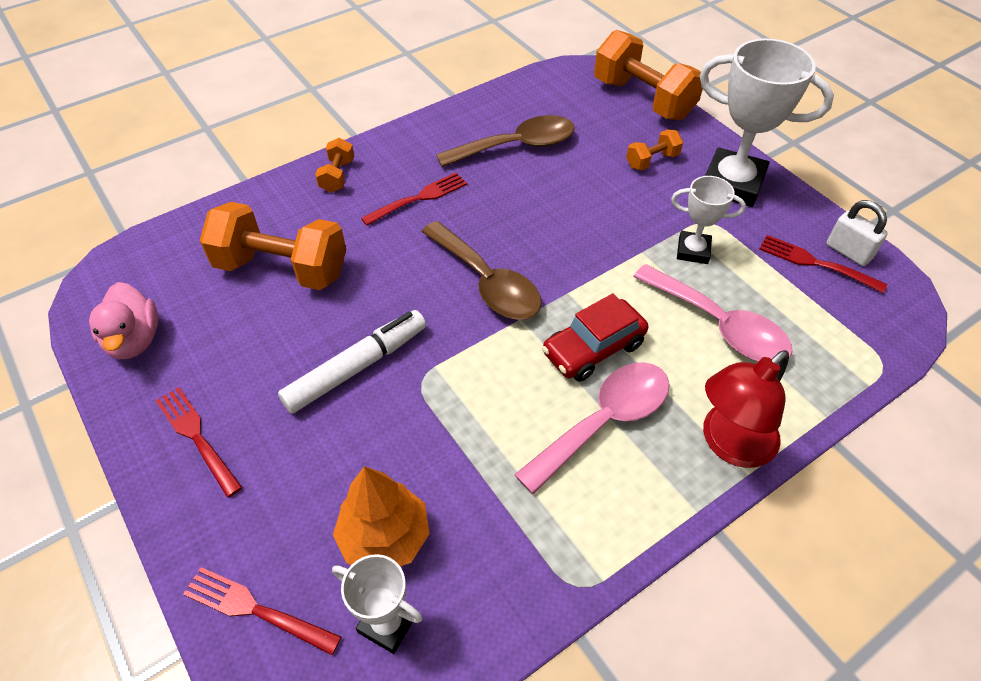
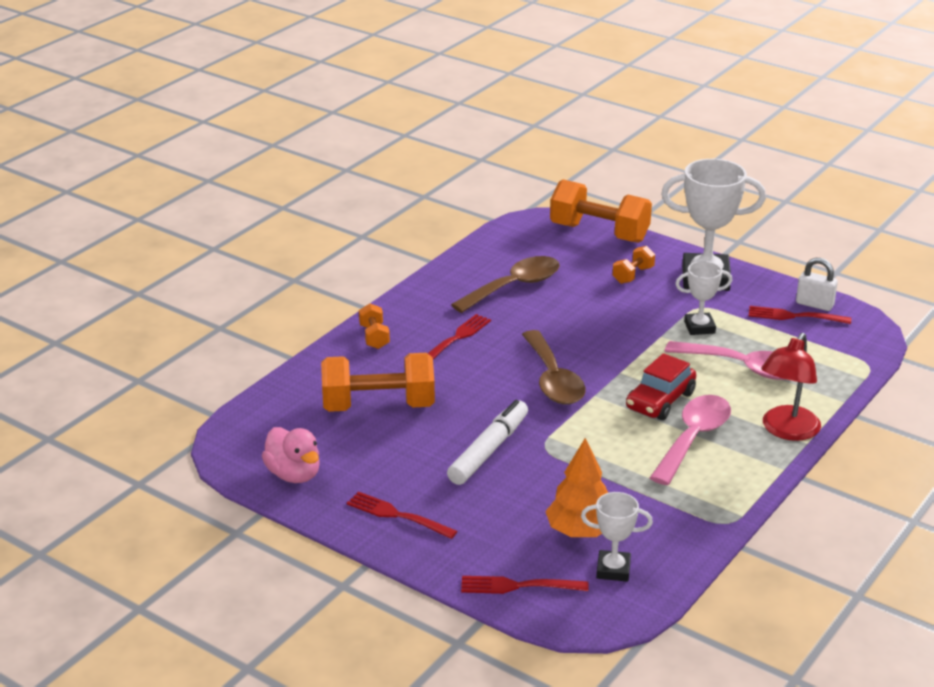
camera: 20 degrees left, 20 degrees down
(487, 283) = (553, 379): brown spoon -> brown spoon turned 45 degrees clockwise

